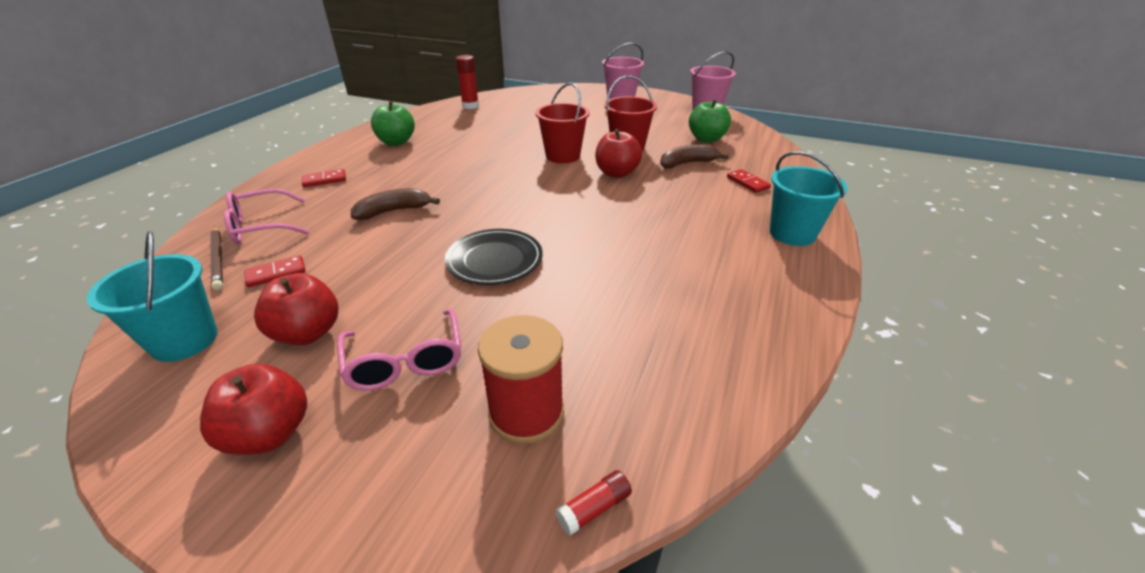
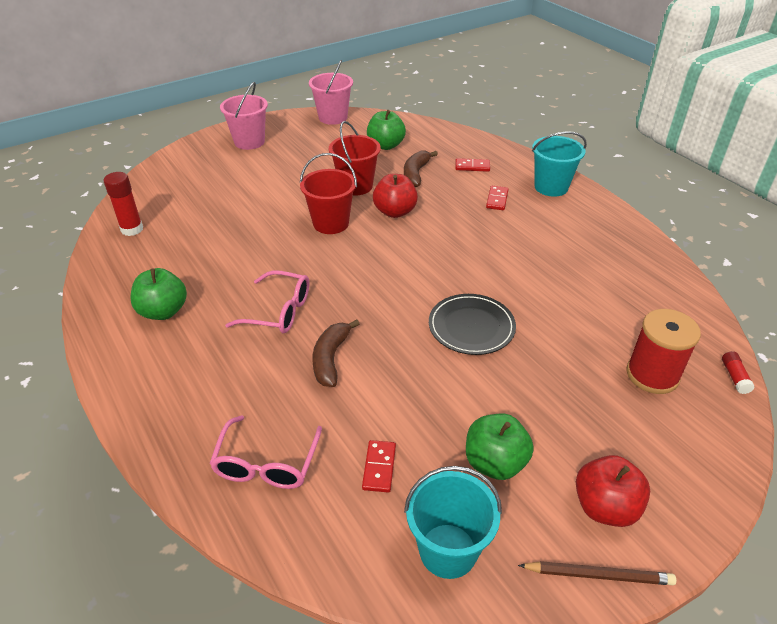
camera: 55 degrees left, 5 degrees up
(218, 259) = (310, 510): brown pencil -> brown pencil (598, 575)
(308, 333) = (495, 463): red apple -> green apple
(324, 180) = (201, 391): red domino -> red domino (497, 199)
(405, 361) = (567, 415): pink glasses -> pink glasses (278, 311)

